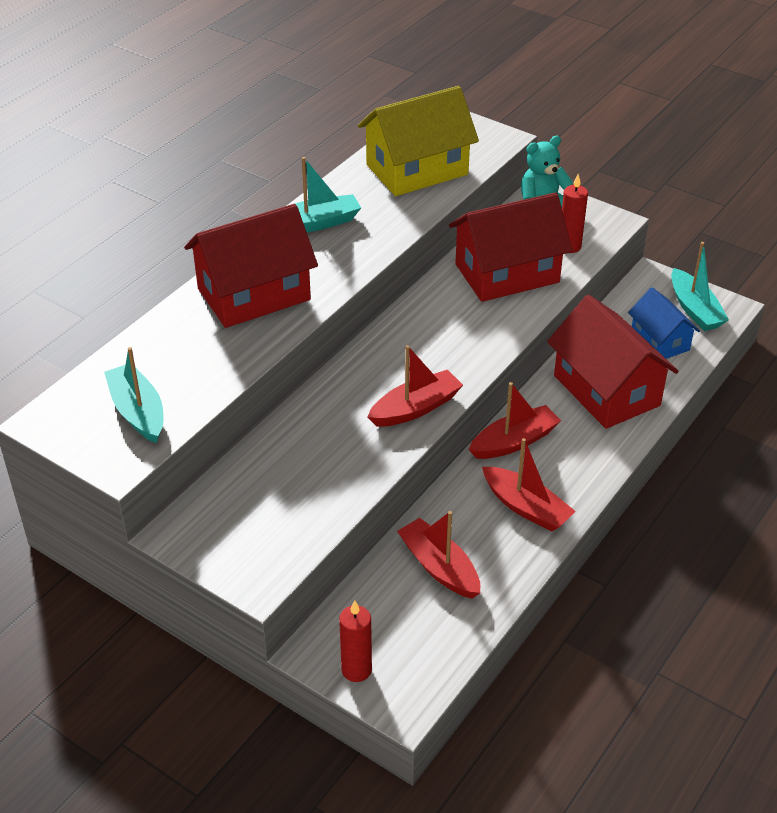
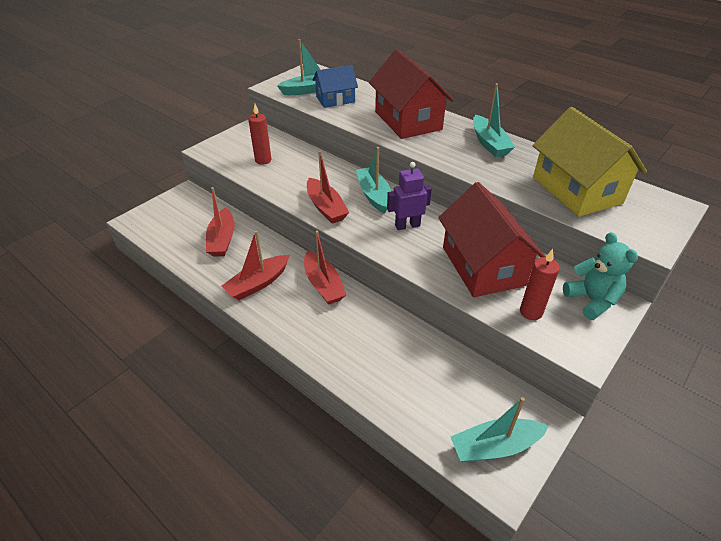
camera: 95 degrees right, 0 degrees up
(356, 670) = (166, 205): red candle -> red candle (263, 160)
(379, 363) = (374, 195): none -> turquoise boat
(439, 567) = (222, 240): red boat -> red boat turned 120 degrees clockwise
(443, 331) = (407, 225): none -> purple robot
(606, 390) = (374, 349): red house -> none
(660, 341) = (441, 403): blue house -> blue house (335, 99)

